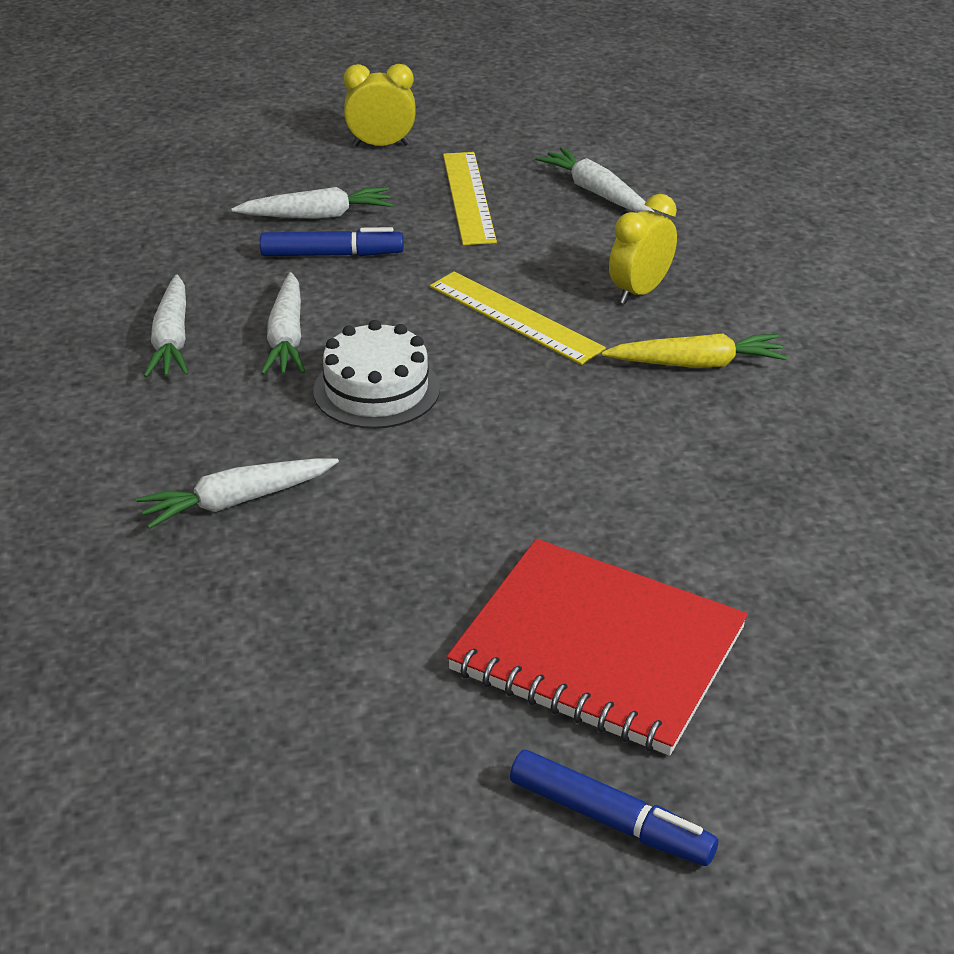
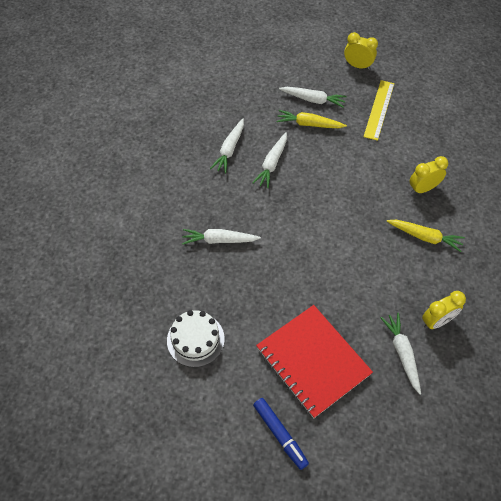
camera: 25 degrees right, 20 degrees up
(332, 254) = (309, 124): blue marker -> yellow carrot
(376, 389) = (293, 204): white cake -> white cake (195, 339)
(515, 317) = (364, 185): yellow ruler -> none
(595, 192) = (434, 124): white carrot -> white carrot (402, 353)
(818, 491) = (437, 321): none -> yellow clock

